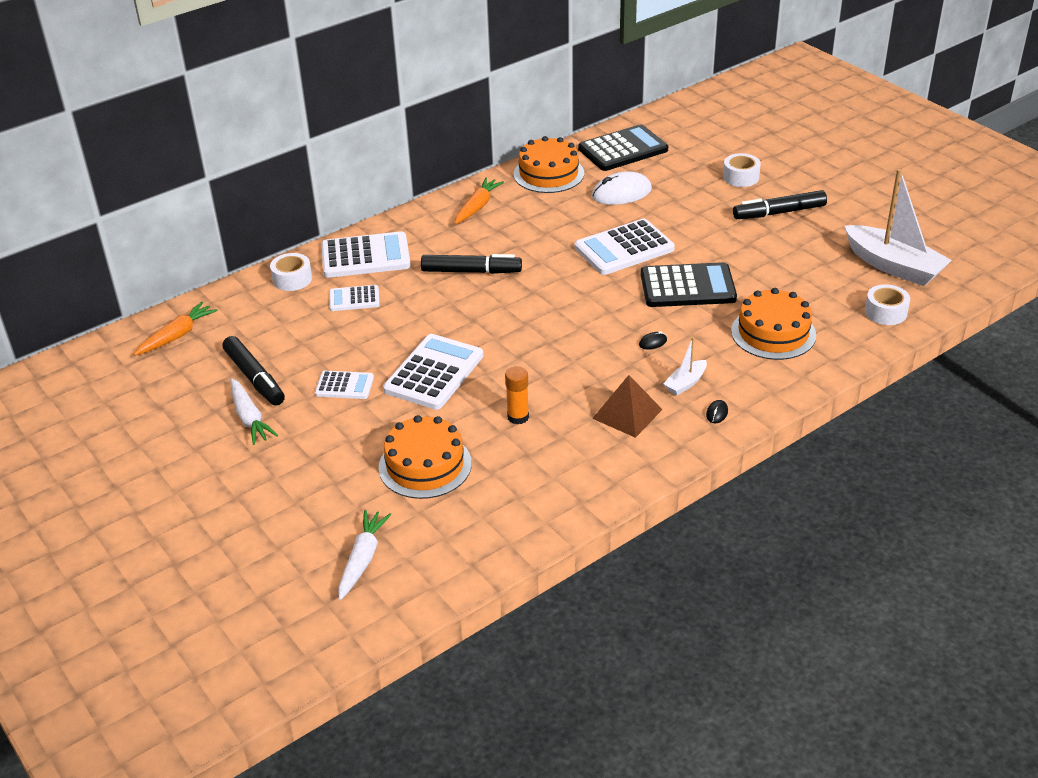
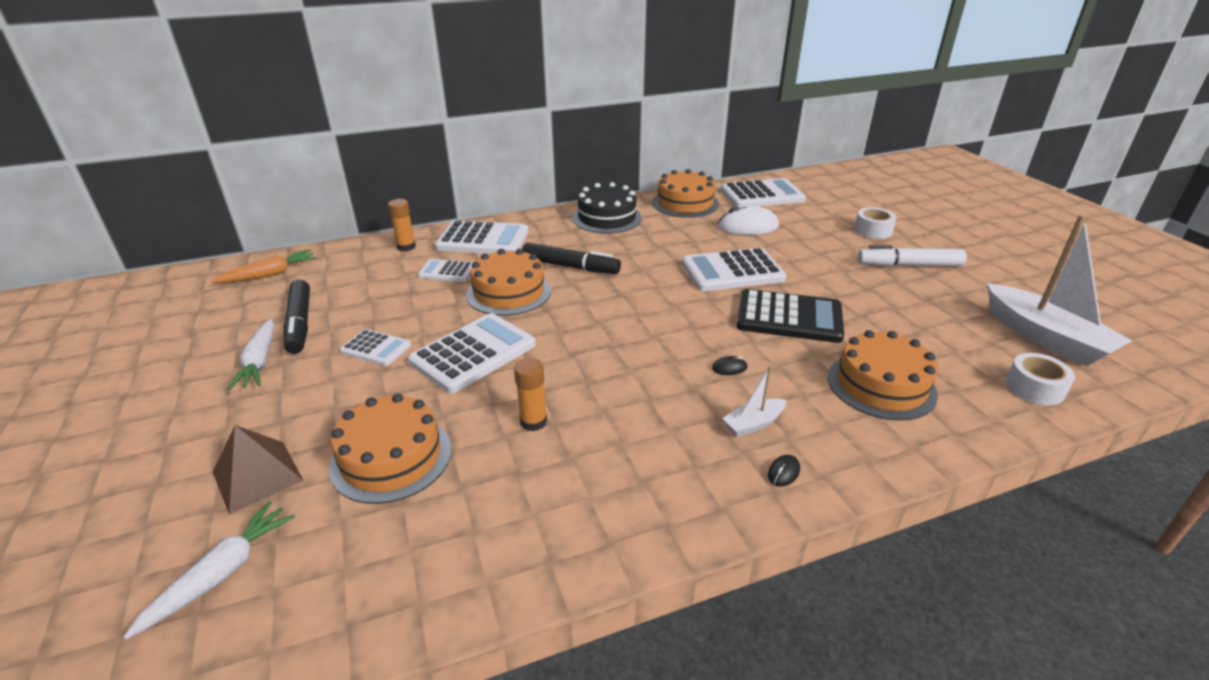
camera: 15 degrees right, 5 degrees down
(292, 279) = (406, 247): white tape -> orange glue stick
(428, 309) = (509, 292): none -> orange cake
(477, 207) = (607, 218): orange carrot -> black cake
(623, 149) = (761, 195): black calculator -> white calculator
(627, 413) = (666, 447): brown pyramid -> brown pyramid (257, 476)
(779, 212) = (909, 265): black marker -> white marker

